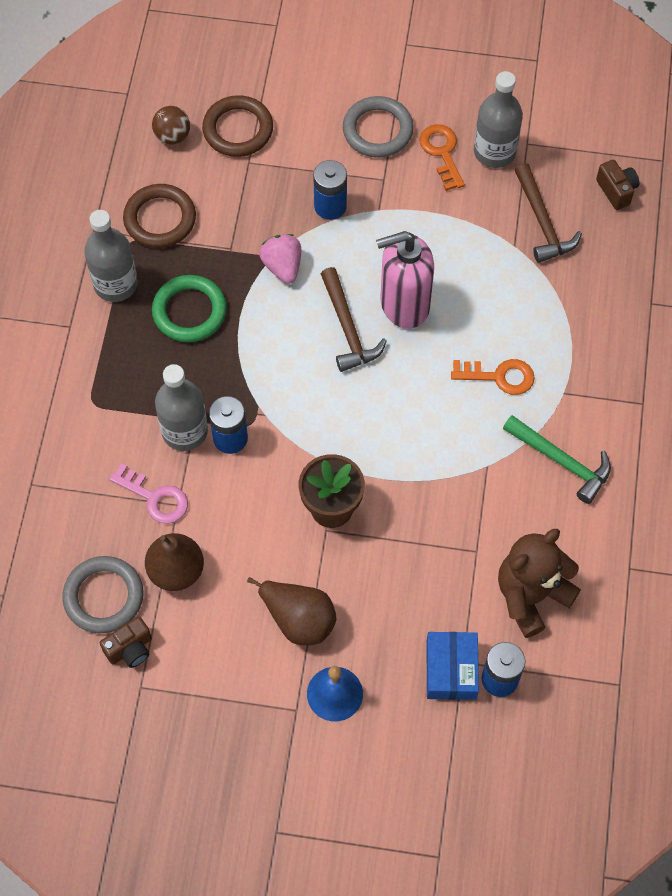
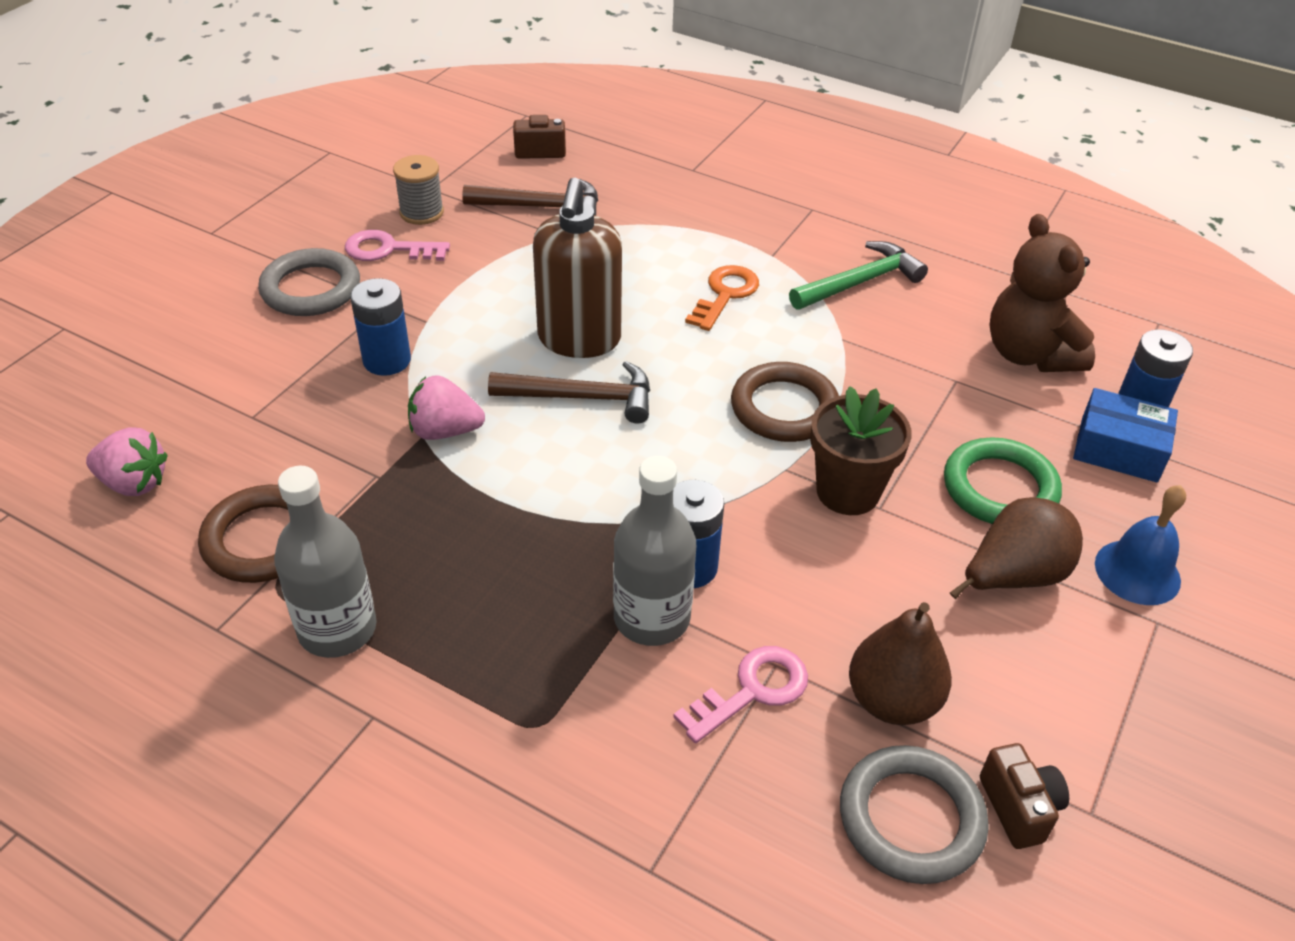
camera: 70 degrees left, 20 degrees down
(172, 136) = (134, 483): brown ball -> pink strawberry
(189, 311) = (449, 551): green ring -> green ring (999, 488)
(238, 129) = (190, 411): brown ring -> brown ring (784, 408)
(404, 304) = (579, 340): pink soap dispenser -> brown soap dispenser
(441, 152) = (388, 249): orange key -> pink key
(494, 152) = (421, 212): grey bottle -> grey spool

